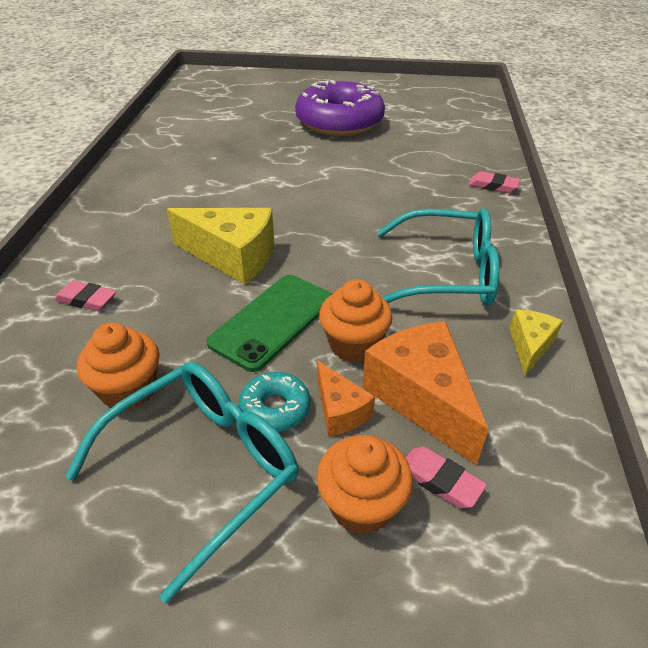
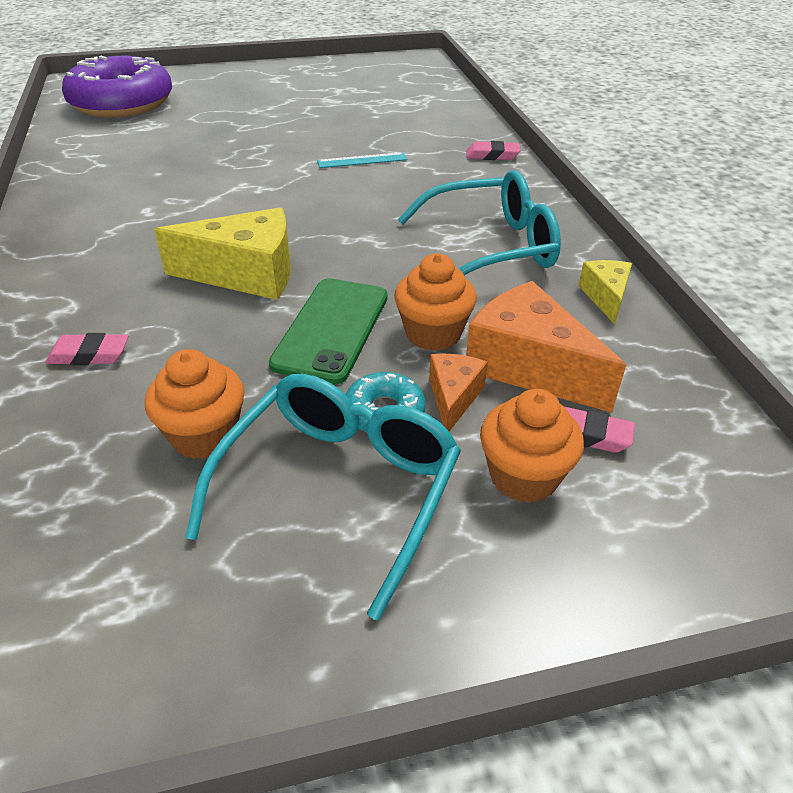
camera: 20 degrees left, 0 degrees up
(339, 122) = (289, 114): purple donut -> purple donut (122, 103)
(340, 410) = (453, 398): orange cheese -> orange cheese turned 120 degrees counterclockwise
(377, 172) = (362, 160): none -> turquoise ruler

